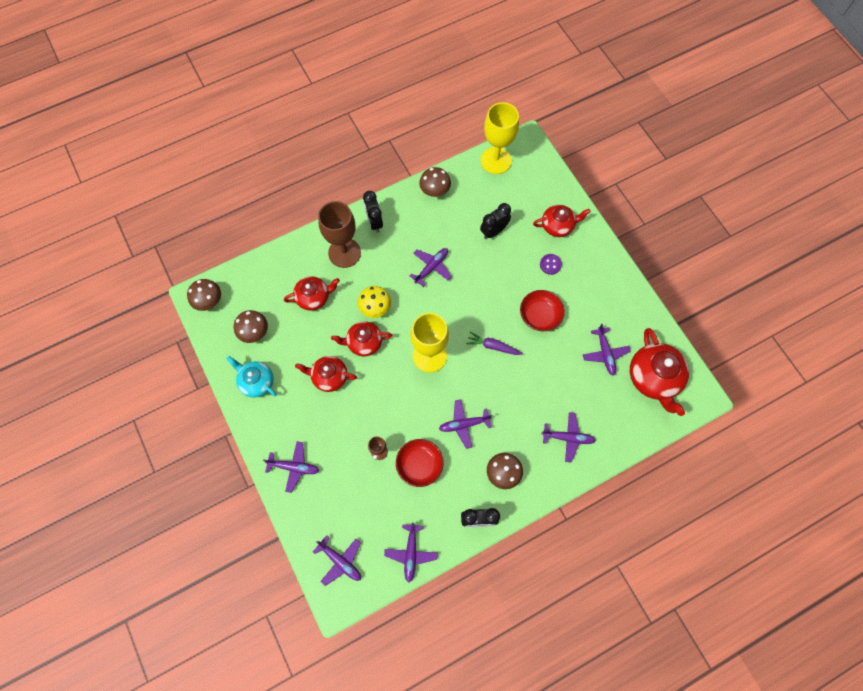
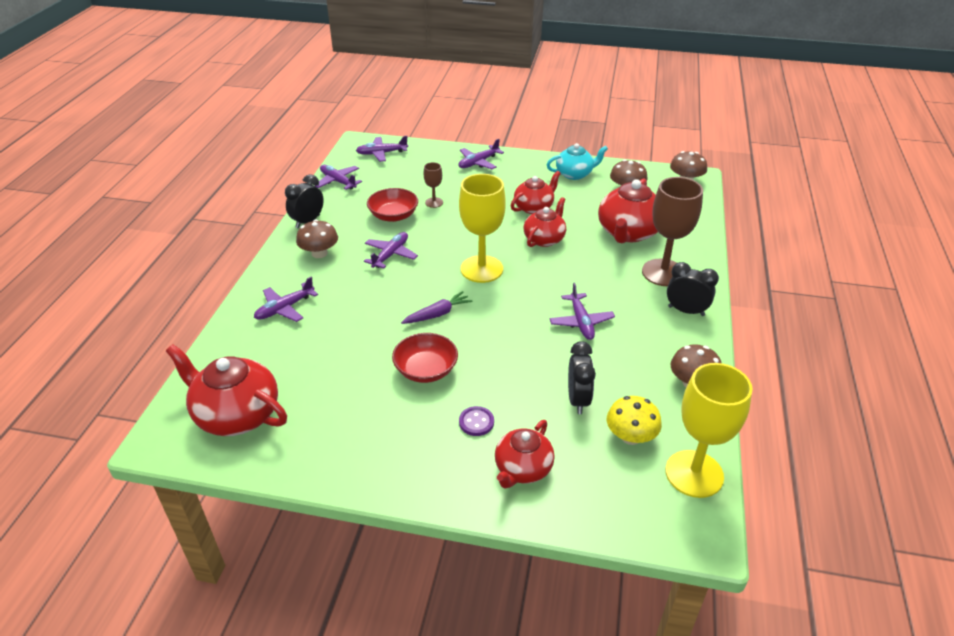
camera: 130 degrees right, 30 degrees down
(314, 297) = (628, 233): red teapot -> red teapot, size x1.56
(375, 307) = (575, 262): yellow mushroom -> yellow mushroom (630, 436)
(605, 353) = (316, 393): purple plane -> none

